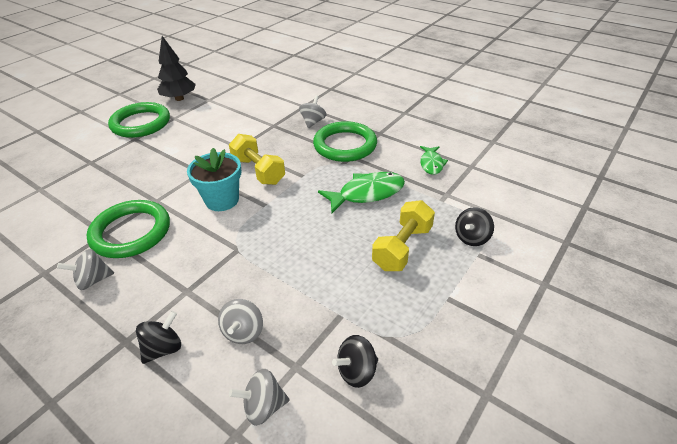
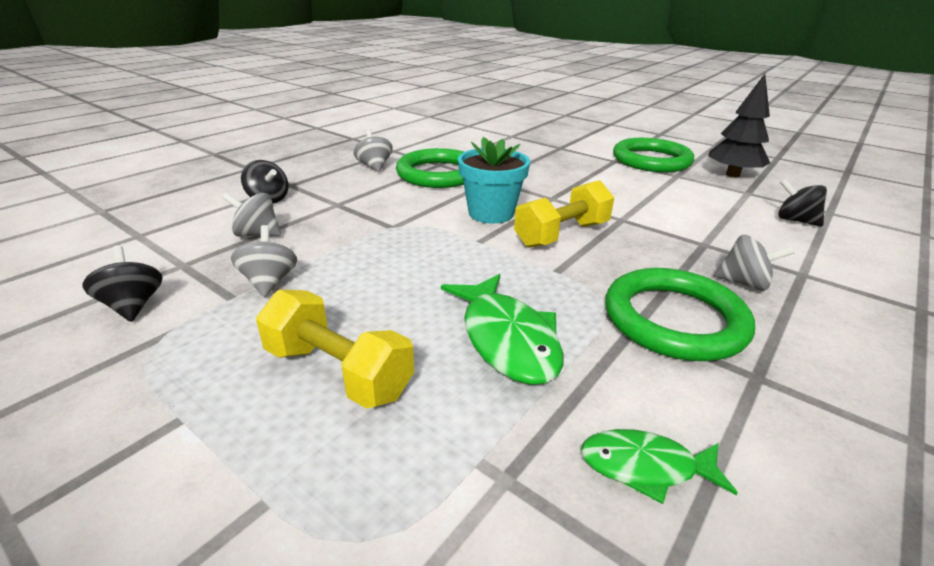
camera: 90 degrees right, 10 degrees down
(263, 406) = (152, 247): grey spinning top -> grey spinning top (269, 282)
(471, 238) = (324, 500): black spinning top -> black spinning top (795, 220)

